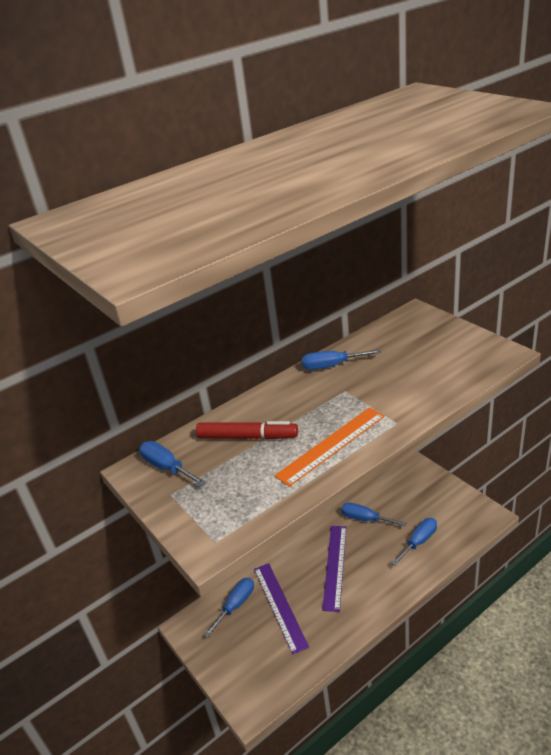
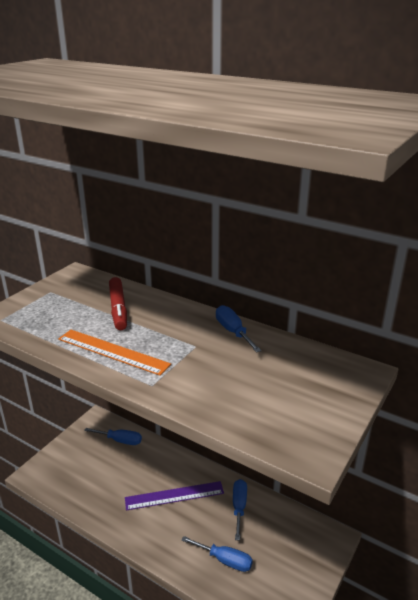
camera: 65 degrees right, 5 degrees down
(167, 467) = (79, 283): blue screwdriver -> none
(280, 606) = (124, 468): purple ruler -> none

